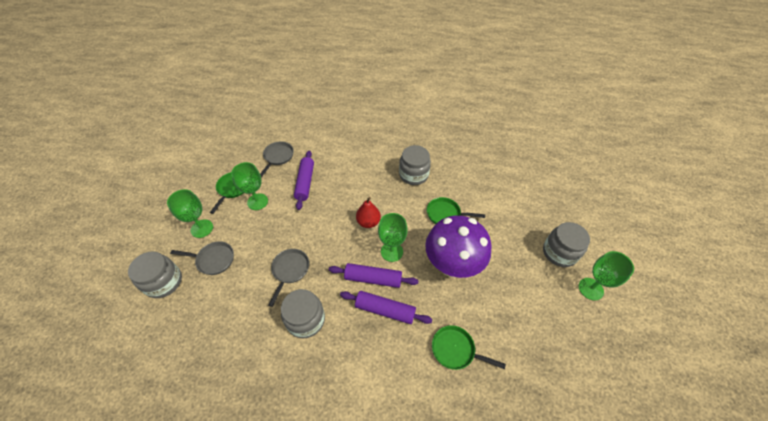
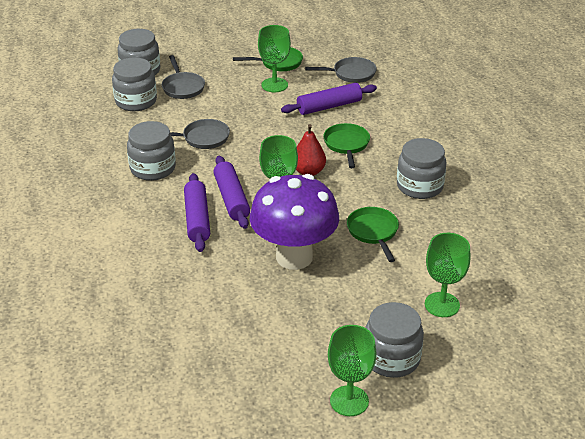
camera: 65 degrees right, 15 degrees down
(202, 228) = (213, 66): green goblet -> green goblet (442, 305)
(205, 301) = (136, 101): none -> grey jar
(455, 350) = (180, 286): green pan -> green pan (346, 145)

